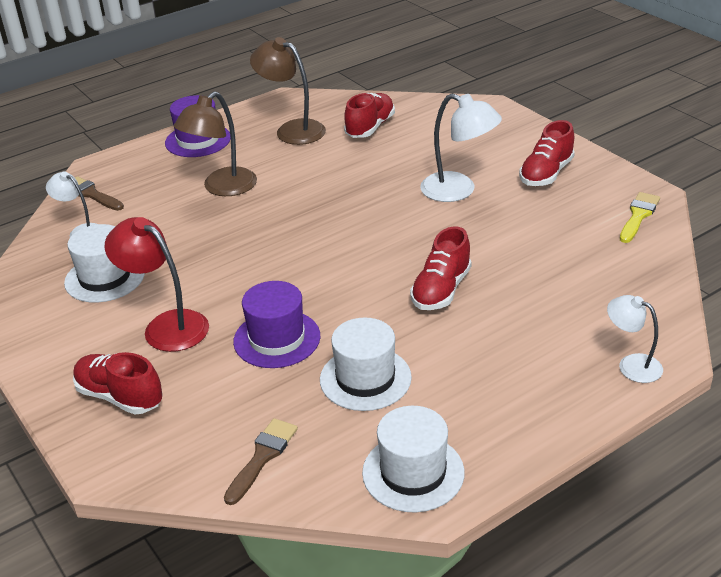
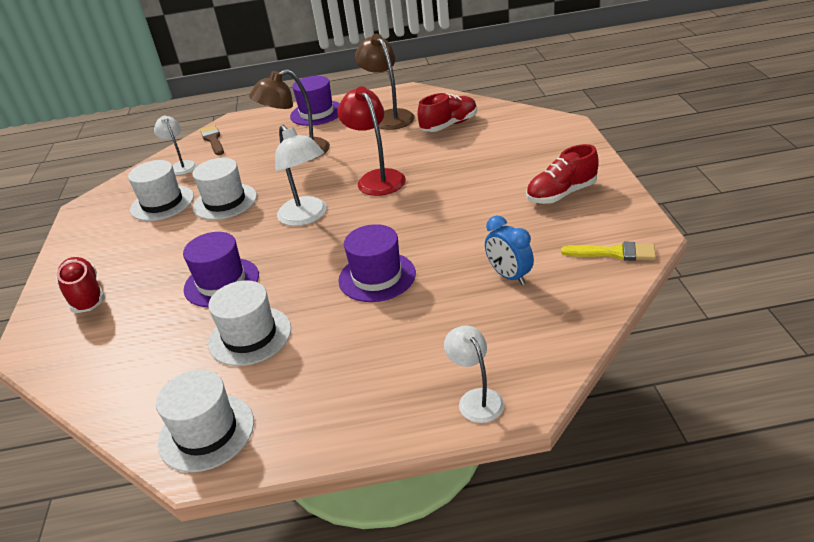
camera: 30 degrees right, 0 degrees up
(166, 325) = (163, 250): red lamp -> red lamp (377, 178)
(187, 258) = (225, 202): none -> white hat
(262, 457) = (121, 376): brown brush -> none
(441, 290) = (377, 277): red shoe -> purple hat
(458, 191) = (471, 193): white lamp -> white lamp (307, 217)
(566, 258) = (509, 276): none -> blue clock
(638, 215) = (614, 253): yellow brush -> yellow brush turned 45 degrees clockwise

